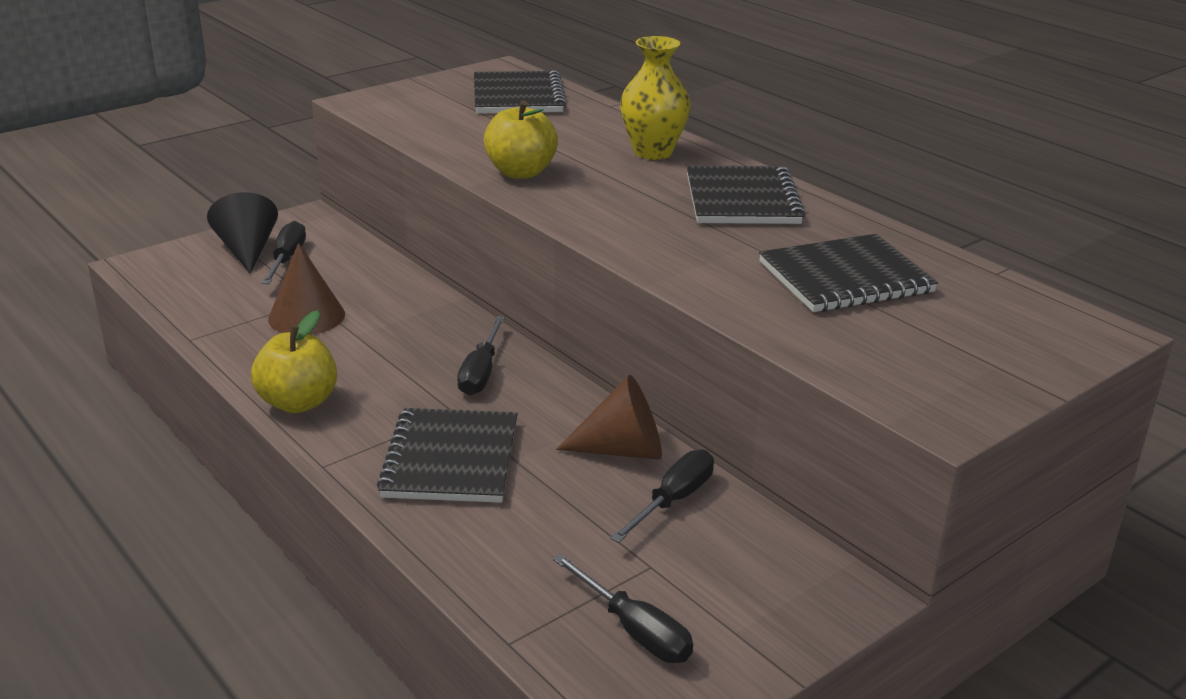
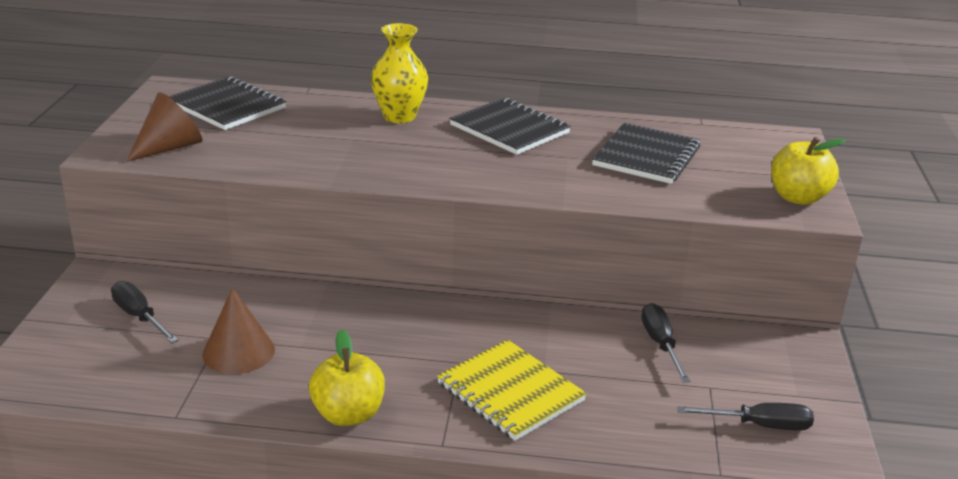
camera: 45 degrees left, 0 degrees up
(247, 250) = (90, 326): black cone -> none
(451, 459) = (510, 392): black notebook -> yellow notebook
(481, 372) = (430, 327): black screwdriver -> none
(521, 172) = (345, 163): yellow apple -> yellow apple (798, 198)
(623, 450) = (590, 330): brown cone -> brown cone (170, 147)

